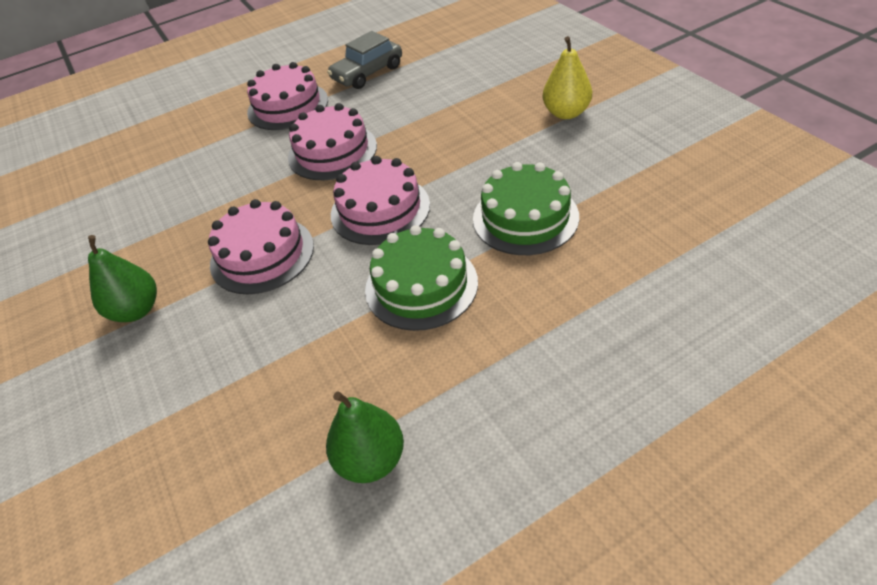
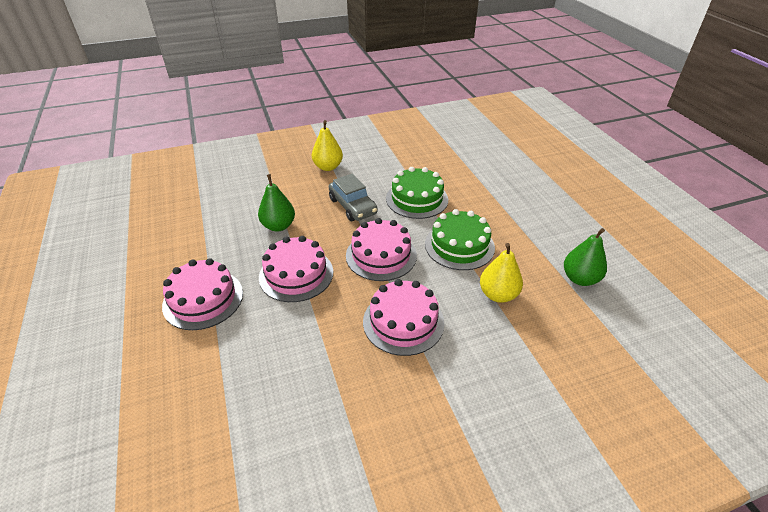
camera: 85 degrees left, 5 degrees down
(137, 310) = (441, 407): green pear -> green pear (279, 226)
(319, 344) = (498, 294): none -> yellow pear
(367, 73) = (196, 244): grey car -> grey car (353, 206)

